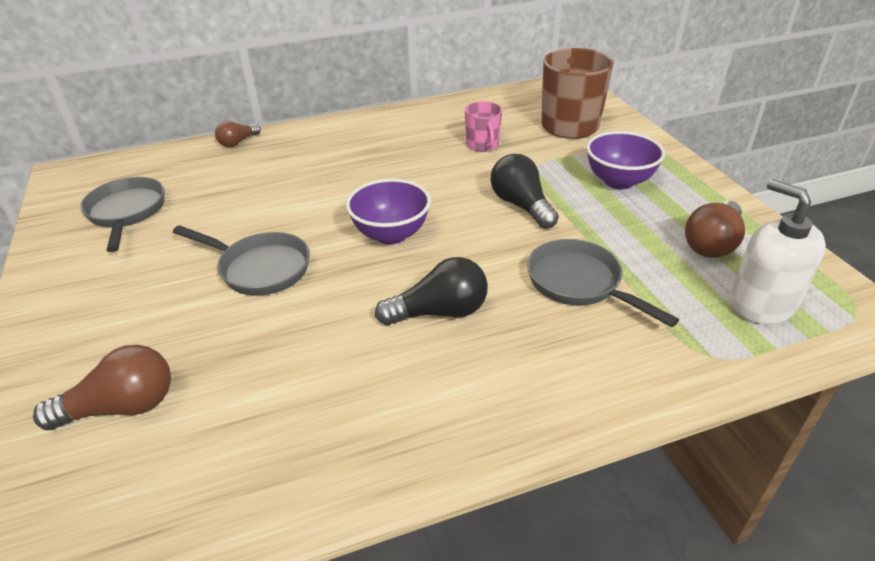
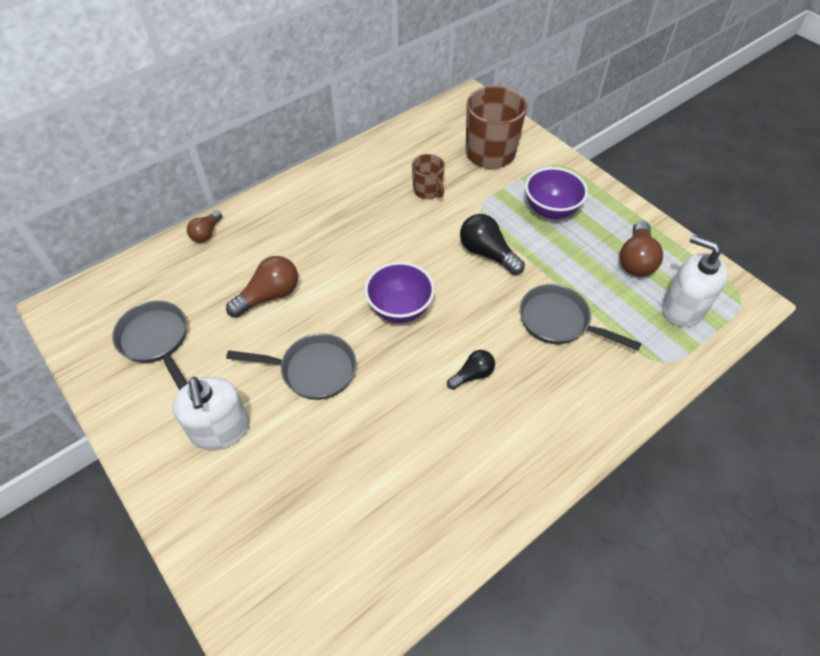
camera: 20 degrees left, 15 degrees up
(122, 407) = (285, 524): brown light bulb -> brown light bulb (269, 296)
(127, 299) = (221, 429): none -> white soap dispenser
(439, 312) = (472, 375): black light bulb -> black light bulb, size x0.62
(482, 145) = (428, 191): pink mug -> brown mug

